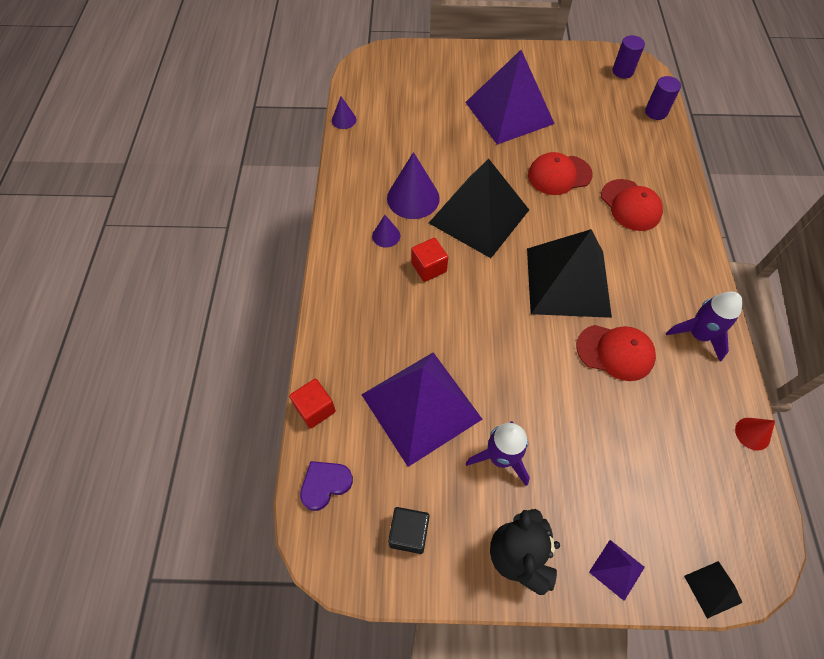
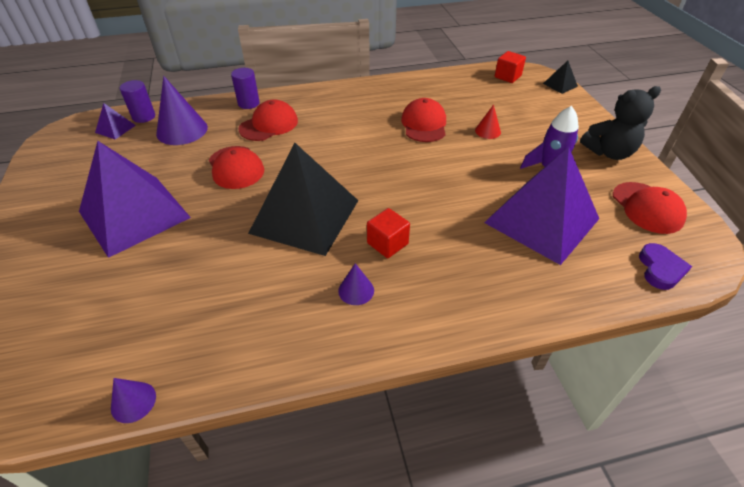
camera: 105 degrees left, 15 degrees down
(315, 409) = (601, 298): red cube -> red cube (507, 76)
(325, 484) = (660, 269): purple heart -> purple heart turned 120 degrees counterclockwise
(409, 533) = (647, 208): black cube -> red cap
(413, 198) = (289, 277): purple cone -> purple cone (182, 130)
(568, 281) = (367, 151): black pyramid -> none
(616, 569) = (580, 115): purple pyramid -> purple pyramid (115, 129)
(622, 71) = (75, 138): purple cylinder -> purple cylinder (248, 103)
(698, 335) = (389, 92): purple rocket -> none
(752, 433) = (453, 73): red cone -> red cone (487, 131)

